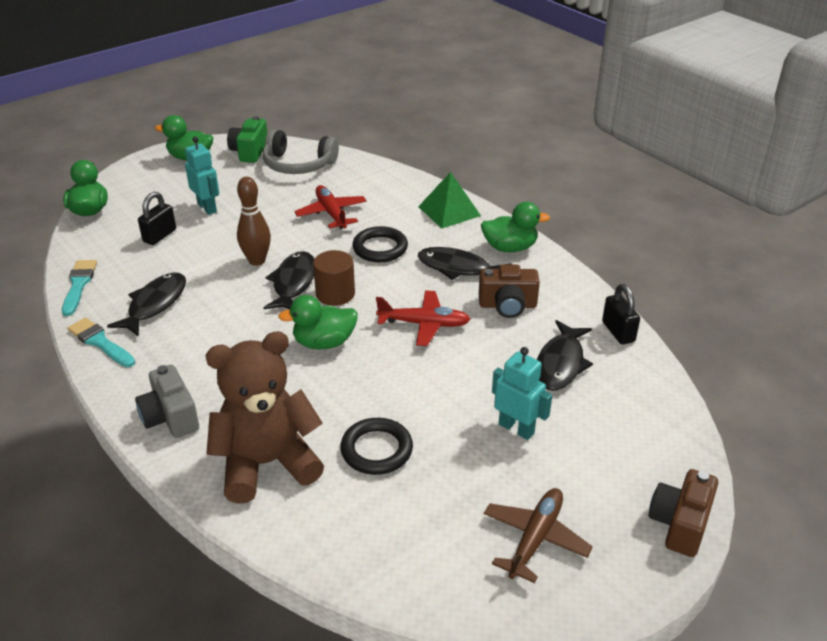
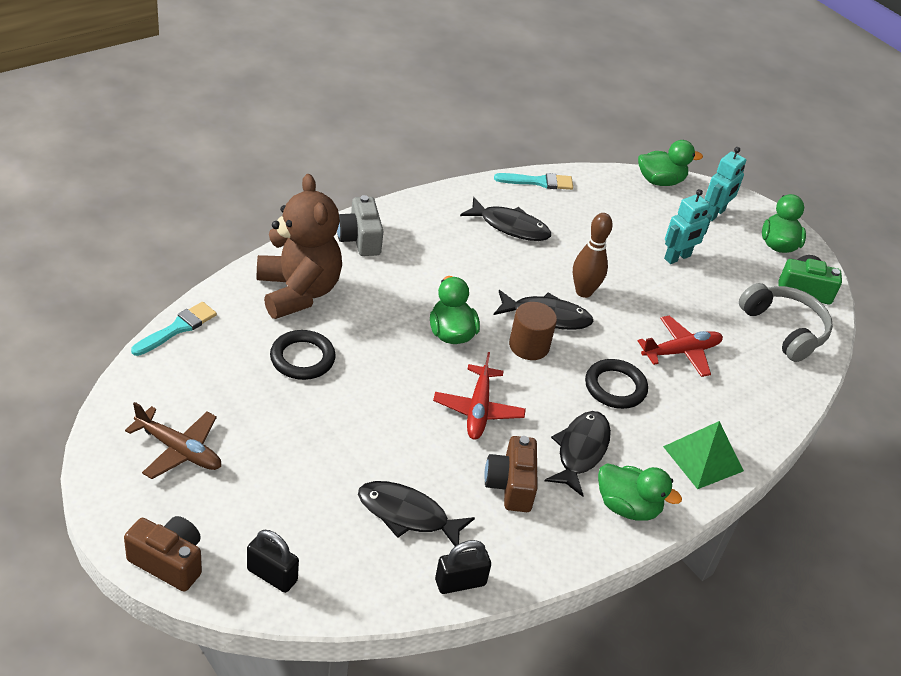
camera: 85 degrees right, 5 degrees up
(100, 342) = (457, 198): turquoise brush -> turquoise brush (177, 328)
(160, 236) = (621, 226): black padlock -> black padlock (272, 575)
(170, 417) = (360, 239): grey camera -> grey camera turned 75 degrees counterclockwise
(298, 164) = (784, 329): grey headphones -> grey headphones turned 135 degrees clockwise
(510, 248) = (627, 507): green duck -> green duck turned 60 degrees counterclockwise
(516, 428) = (314, 460): turquoise robot -> turquoise robot (715, 214)

